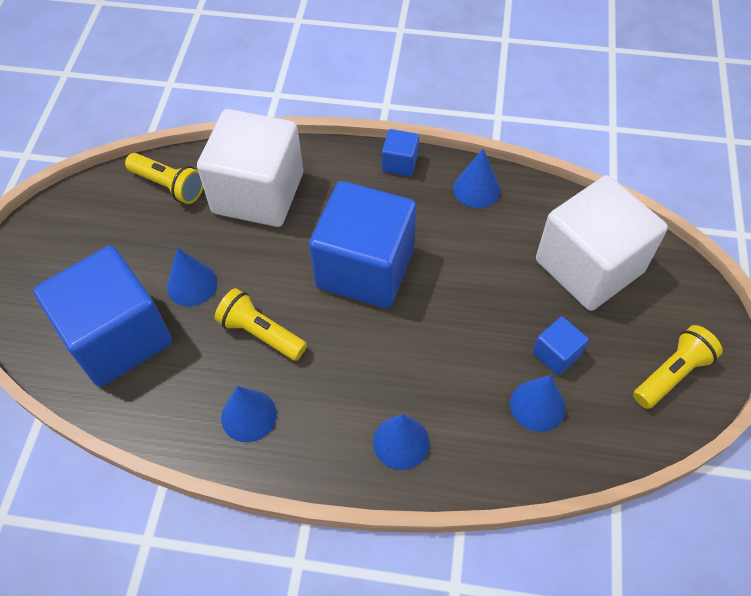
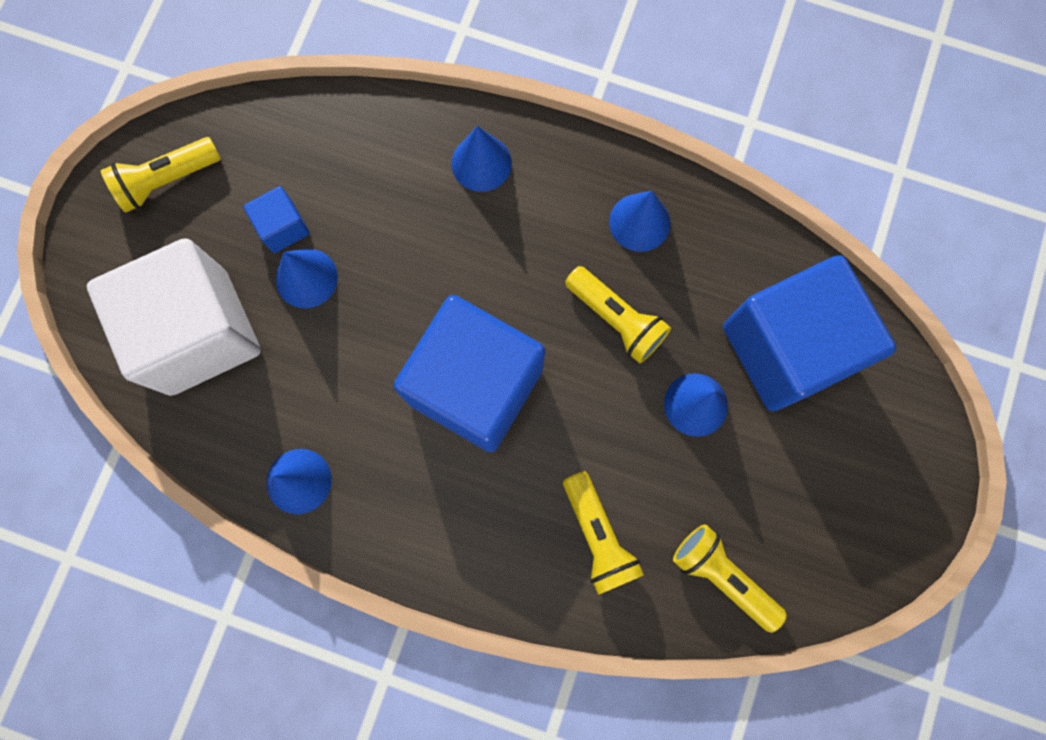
camera: 170 degrees left, 20 degrees up
(258, 193) = (598, 536): white cube -> yellow flashlight
(400, 163) = (391, 550): blue cube -> none
(537, 405) = (325, 174): blue cone -> blue cone (306, 278)

